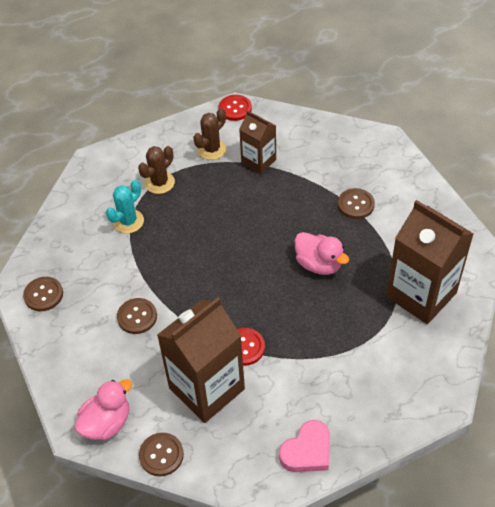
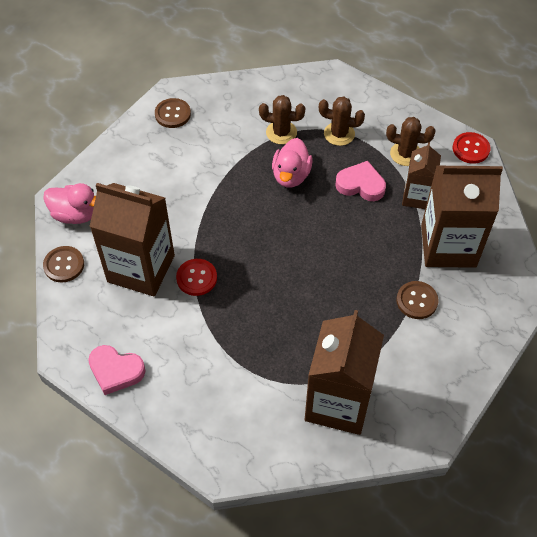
camera: 60 degrees right, 5 degrees up
(128, 221) = (281, 132): turquoise cactus -> brown cactus
(137, 317) = (186, 186): brown button -> none
(222, 191) = (361, 185): none -> pink heart
(317, 163) = (448, 246): none -> brown carton
(319, 264) = (322, 298): pink duck -> pink duck (291, 175)

